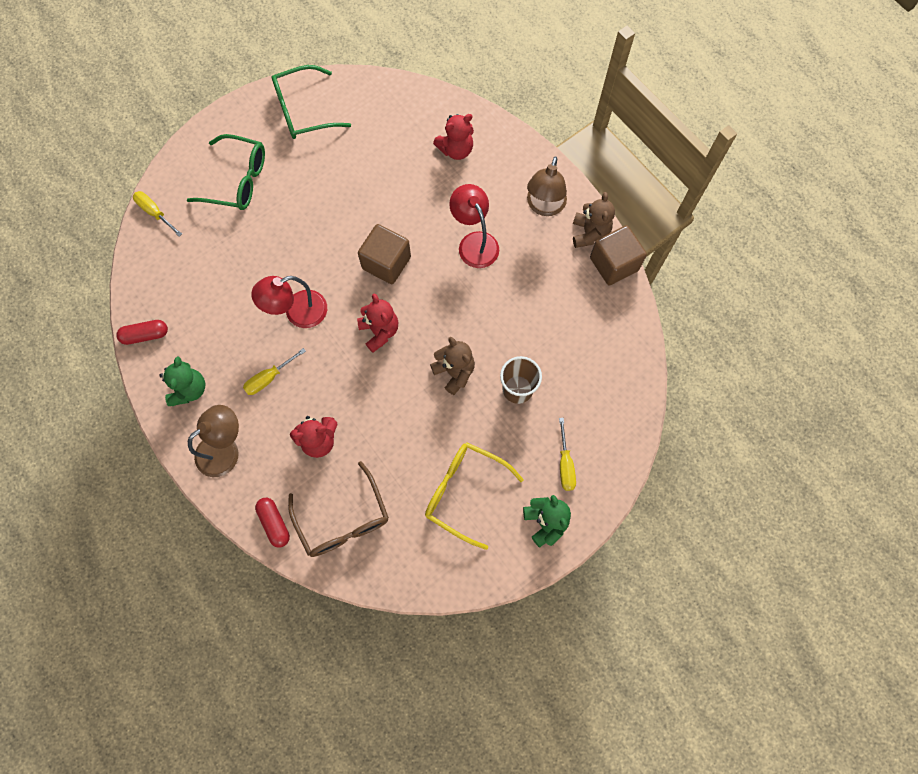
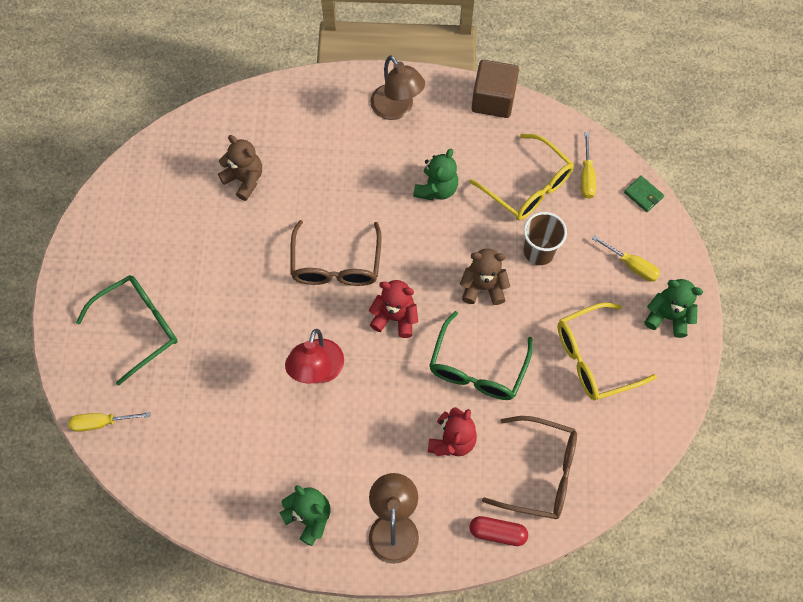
camera: 50 degrees left, 5 degrees down
(145, 335) = (220, 519): red capsule -> none
(269, 378) = (358, 440): yellow screwdriver -> yellow screwdriver (586, 176)
(303, 111) = (123, 222): green glasses -> green glasses (477, 368)
(386, 263) = (336, 265): brown cube -> brown glasses
(456, 150) = (281, 133): red teddy bear -> none
(474, 242) = (380, 184): red lamp -> none
(504, 281) = (436, 189): none -> green teddy bear
(563, 342) = (528, 187): none -> yellow glasses
(589, 233) = (451, 96): brown teddy bear -> brown teddy bear (244, 179)
(633, 429) = (643, 195): none -> green wallet

